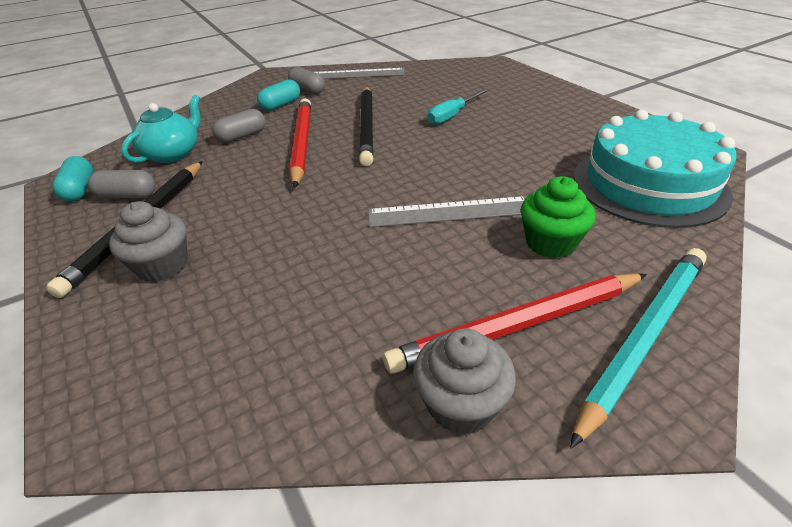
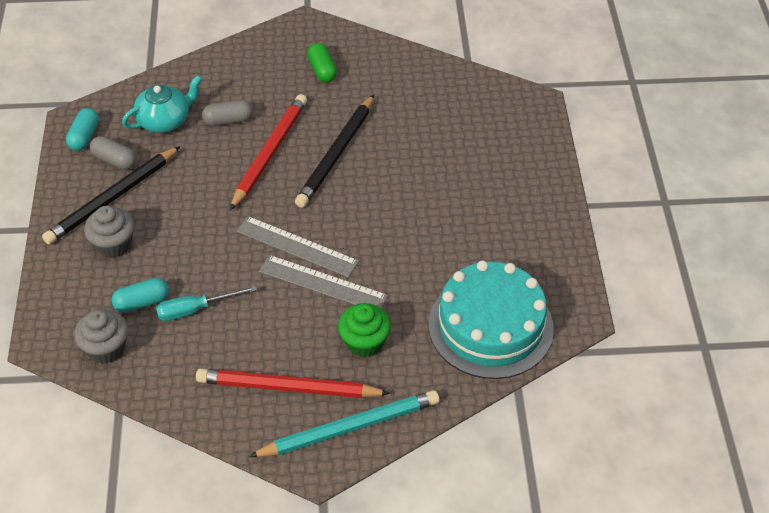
camera: 25 degrees right, 10 degrees up
(281, 105) = (284, 85): turquoise capsule -> turquoise capsule (142, 302)
(307, 90) = (322, 70): grey capsule -> green capsule
(354, 74) = (383, 60): grey ruler -> grey ruler (297, 246)
(453, 115) = (420, 171): turquoise screwdriver -> turquoise screwdriver (195, 309)
(461, 404) = (221, 414): grey cupcake -> grey cupcake (106, 348)

